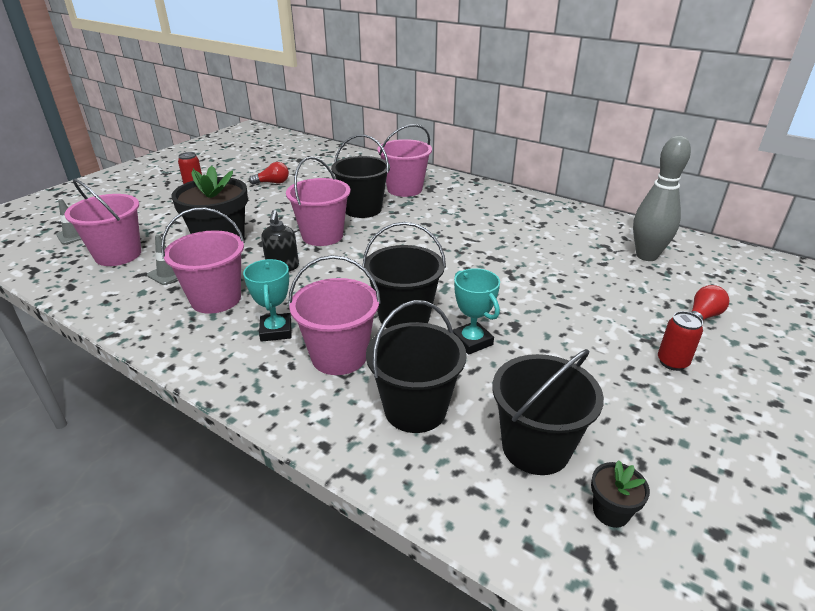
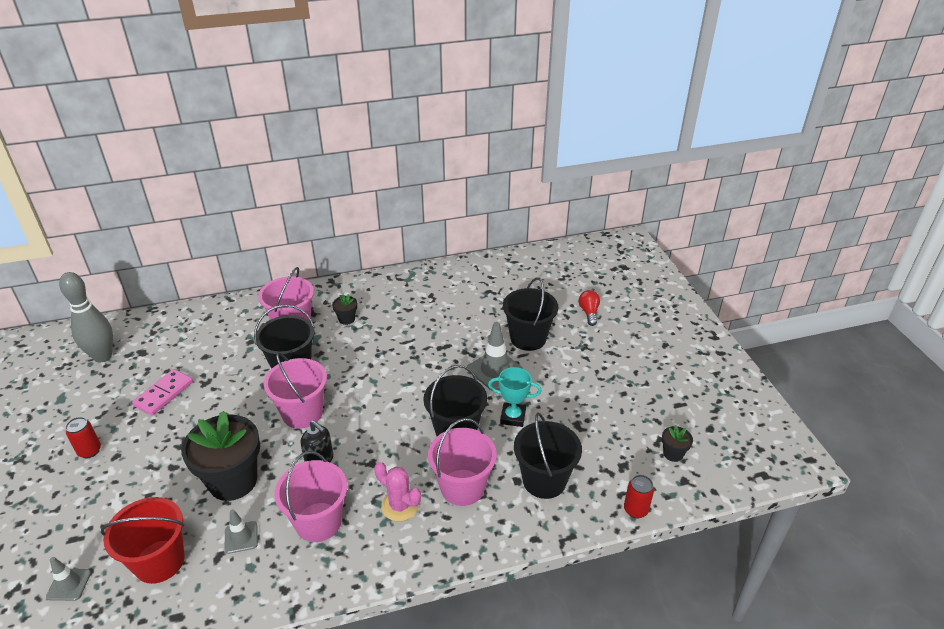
camera: 50 degrees left, 5 degrees up
(118, 255) = (159, 561): pink bucket -> red bucket
(272, 183) = (164, 394): red light bulb -> pink domino
(276, 331) = (400, 506): turquoise trophy -> pink cactus
(448, 204) = (347, 319): none -> black flower pot
(515, 299) = (495, 370): none -> grey traffic cone
(535, 447) = (615, 451): black bucket -> black bucket (528, 338)
(646, 256) = (518, 285): grey bowling pin -> grey bowling pin (102, 356)
(672, 362) = (608, 353): red can -> red can (635, 510)

